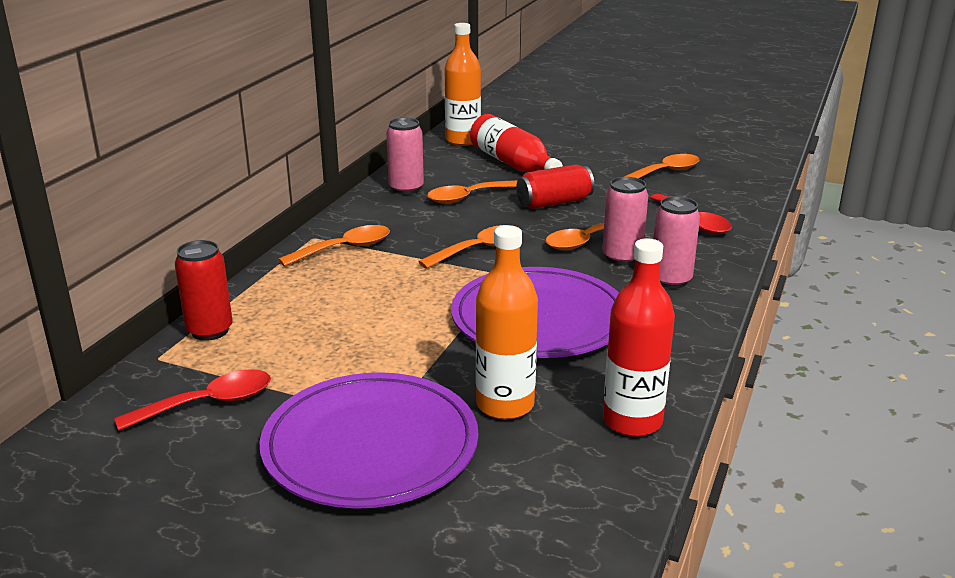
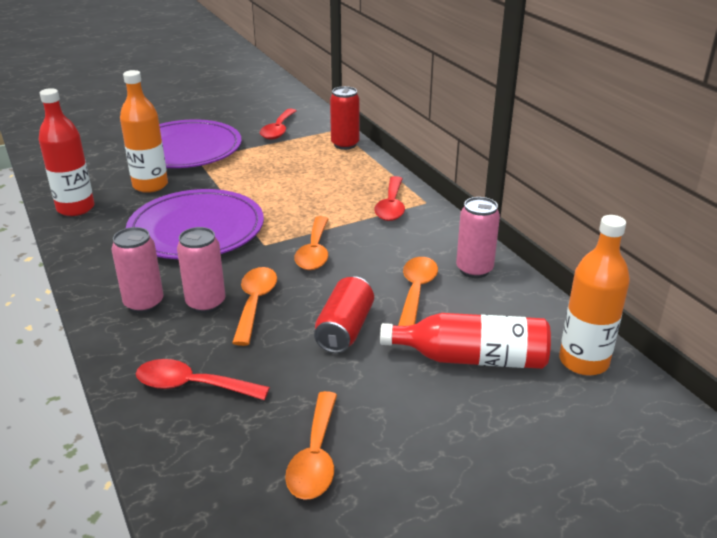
camera: 130 degrees right, 5 degrees up
(344, 249) = (391, 206): orange spoon -> red spoon

